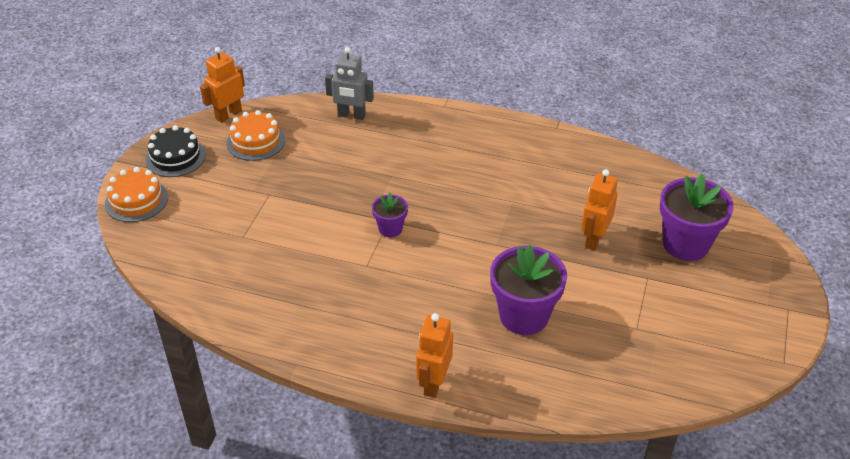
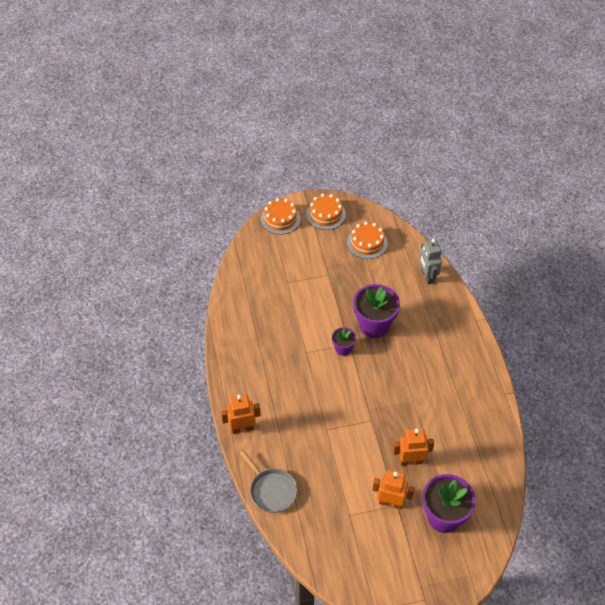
camera: 60 degrees right, 10 degrees up
(175, 157) = (325, 214): black cake -> orange cake
(228, 115) = (379, 216): orange robot -> orange robot (390, 502)
(524, 316) = (319, 450): purple flower pot -> purple flower pot (374, 325)
(553, 392) = (271, 490): none -> grey pan

